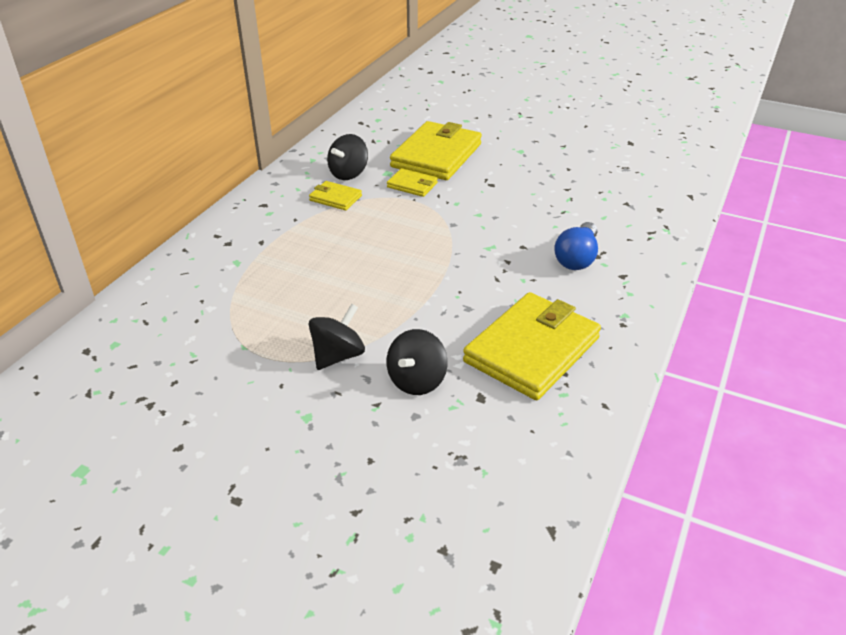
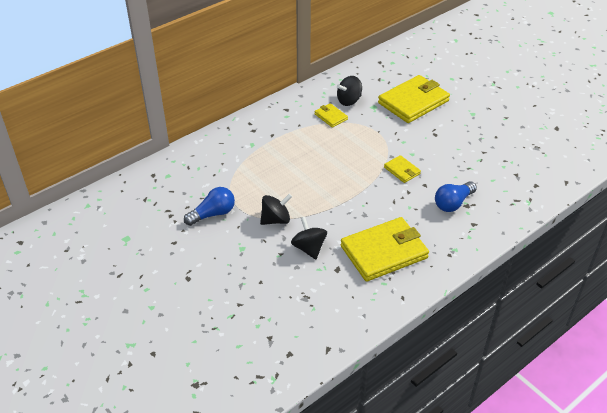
camera: 25 degrees right, 5 degrees up
(226, 379) = (213, 214): none -> blue light bulb
(412, 185) = (383, 120): yellow wallet -> yellow wallet (402, 170)
(417, 381) = (309, 248): black spinning top -> black spinning top turned 105 degrees clockwise

